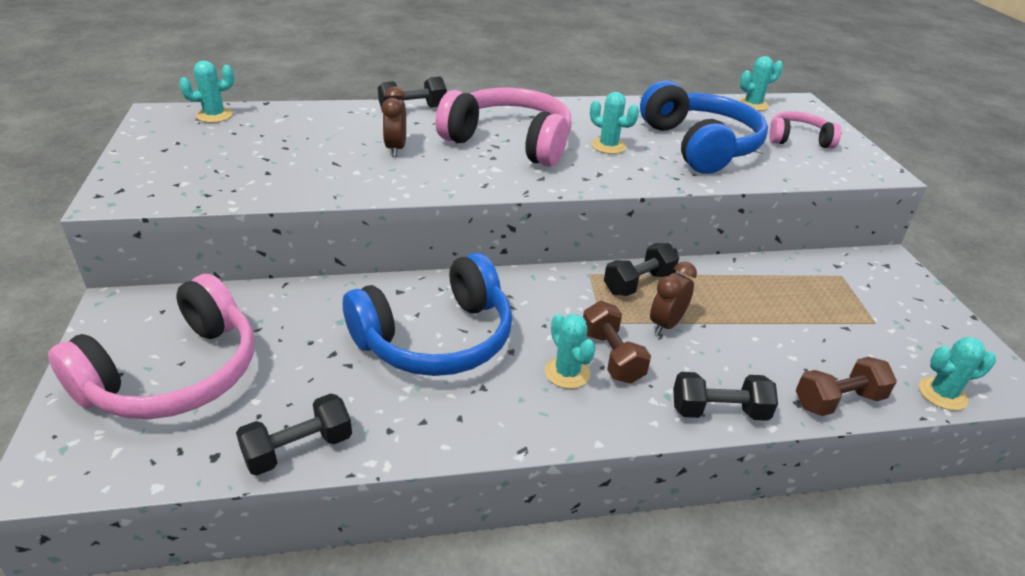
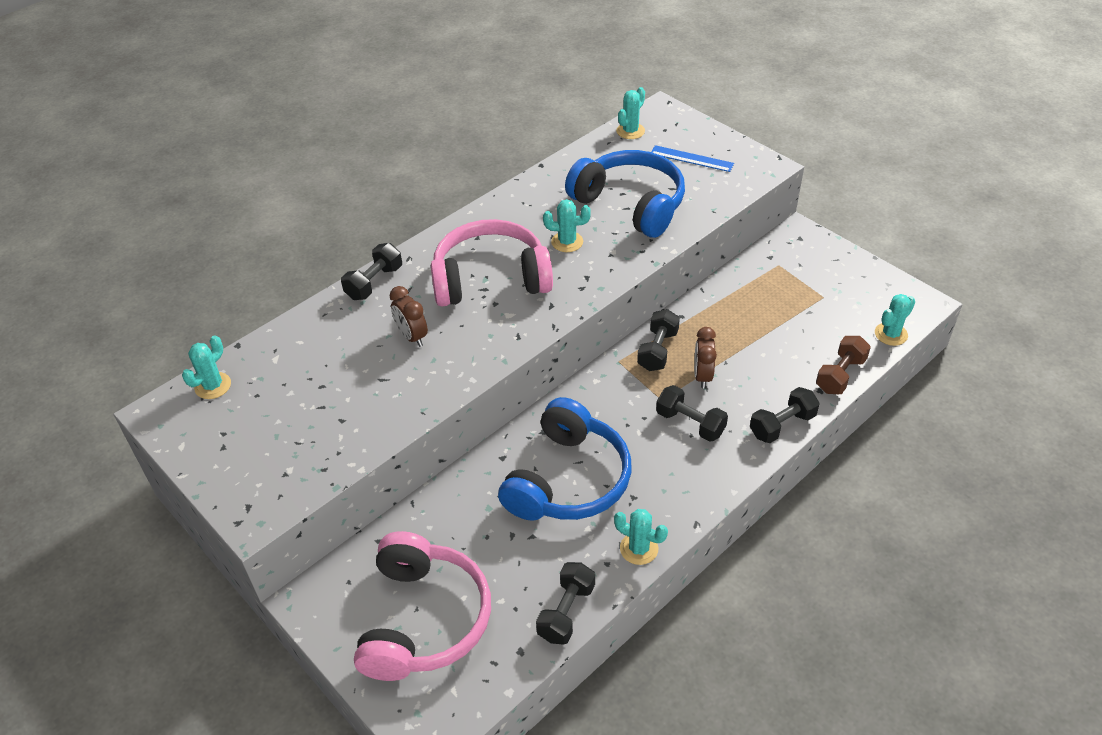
camera: 30 degrees left, 10 degrees up
(567, 373) = (674, 453): turquoise cactus -> turquoise cactus (639, 548)
(611, 356) = (690, 423): brown dumbbell -> black dumbbell
(798, 139) = (691, 159): pink headphones -> blue ruler

